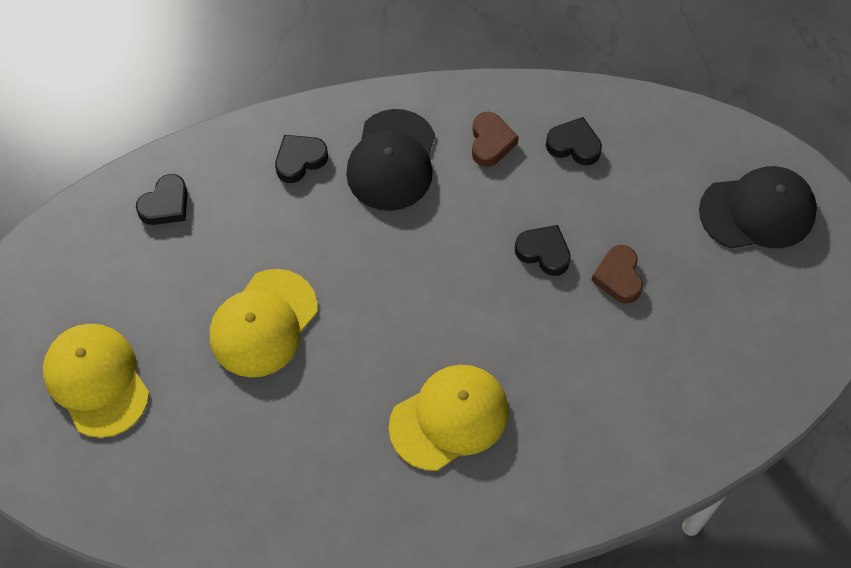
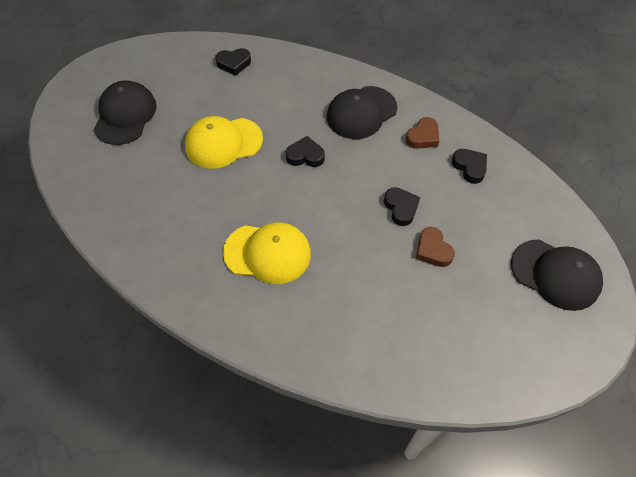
camera: 40 degrees right, 5 degrees down
(96, 380) = (125, 115): yellow cap -> black cap
(300, 160) = (315, 84): black heart -> black heart (305, 156)
(618, 277) = (433, 250): brown heart -> brown heart turned 60 degrees counterclockwise

